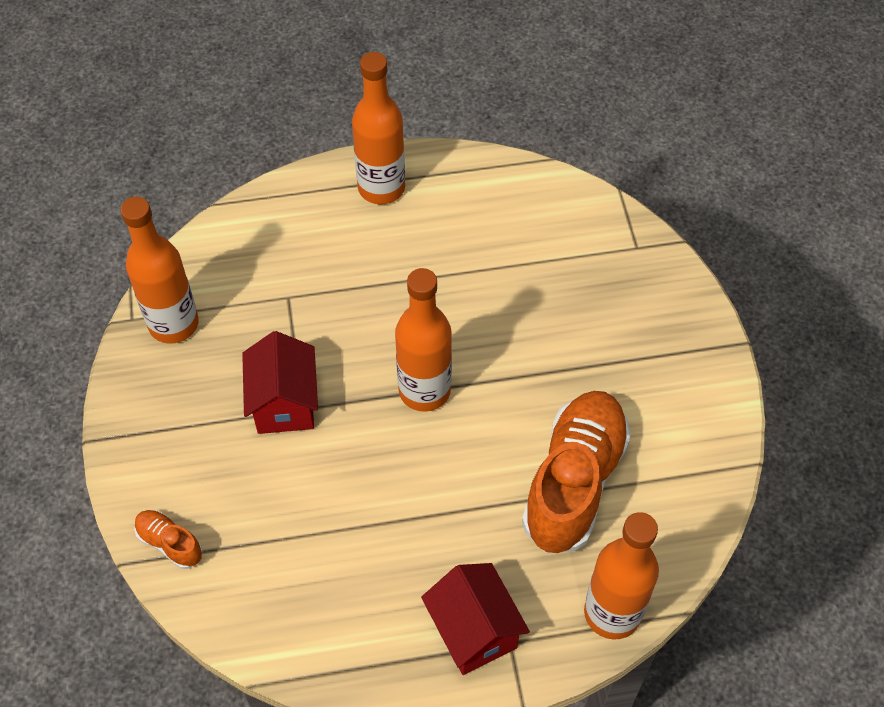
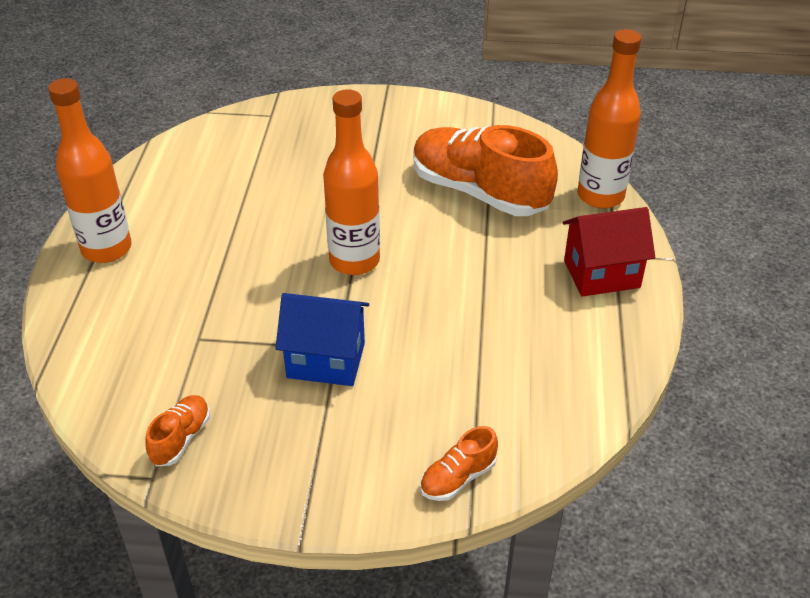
camera: 75 degrees left, 15 degrees down
(173, 324) = (181, 439): orange bottle -> orange shoe
(284, 403) = (326, 360): red house -> blue house

